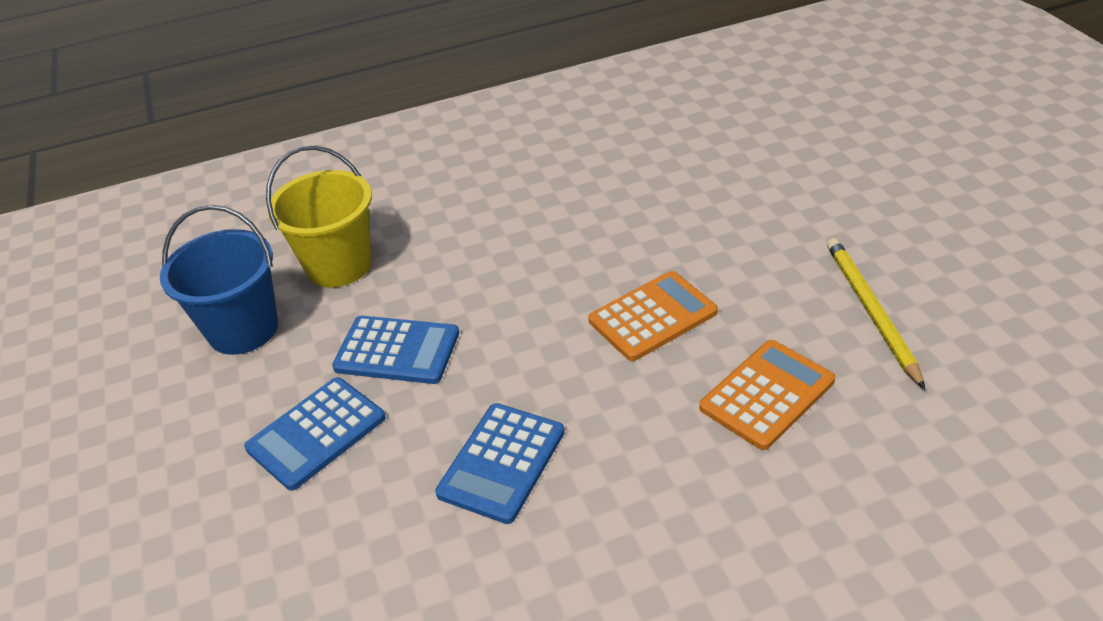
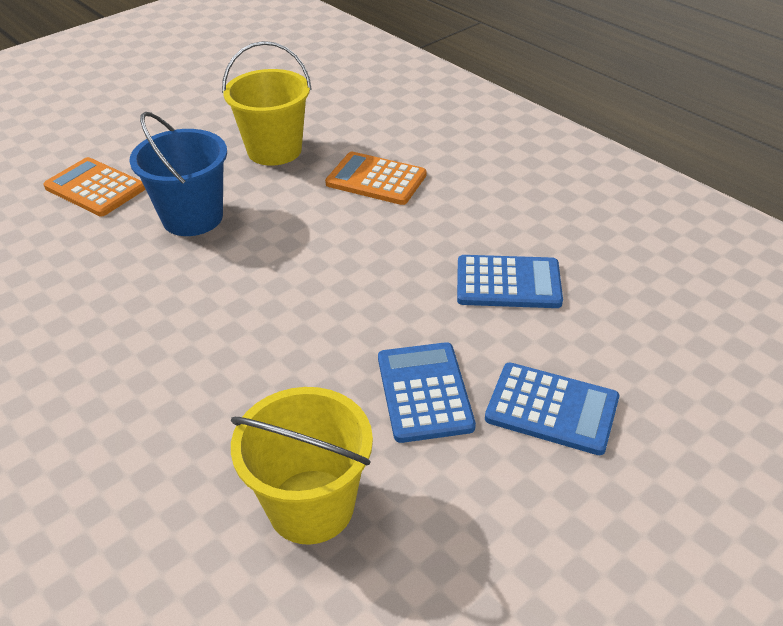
camera: 115 degrees left, 0 degrees up
(243, 329) = (455, 554): blue bucket -> blue bucket (192, 217)
(652, 316) = (315, 244): orange calculator -> orange calculator (95, 188)
(870, 311) = (274, 150): yellow pencil -> yellow bucket

